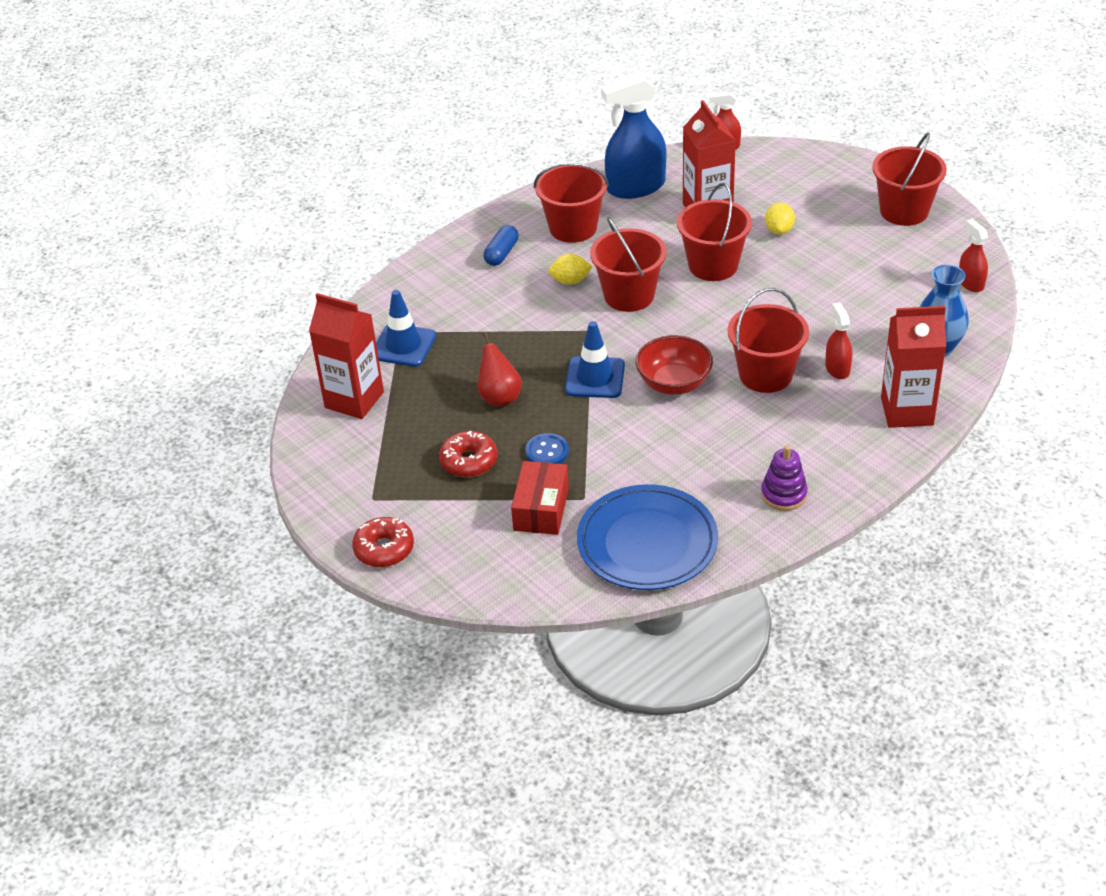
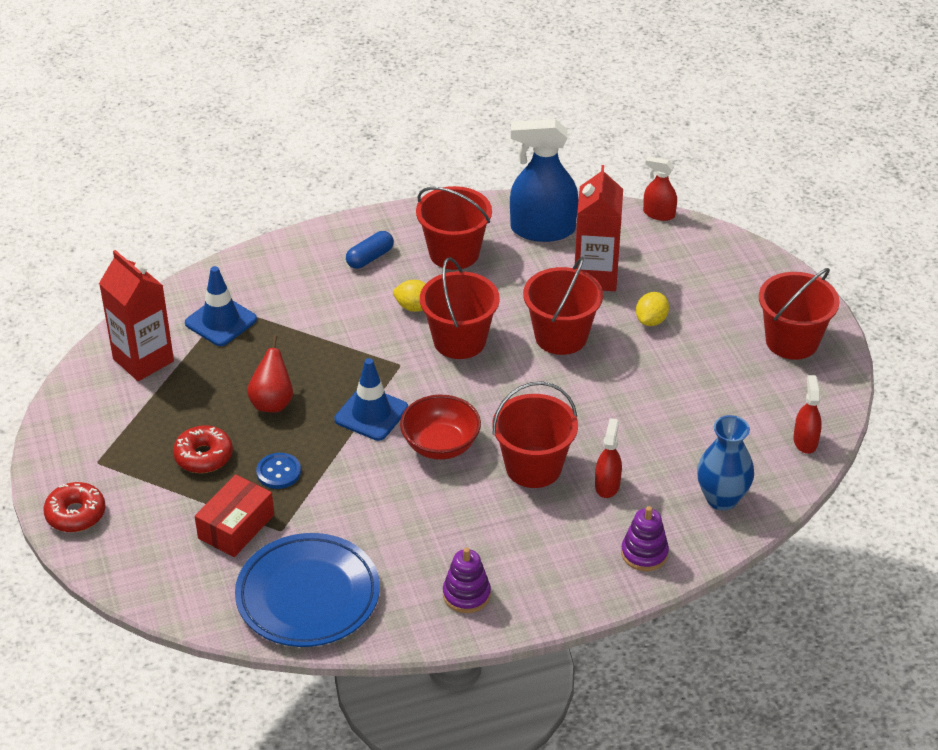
camera: 20 degrees right, 0 degrees up
(907, 411) = (644, 553): red carton -> purple stacking toy

